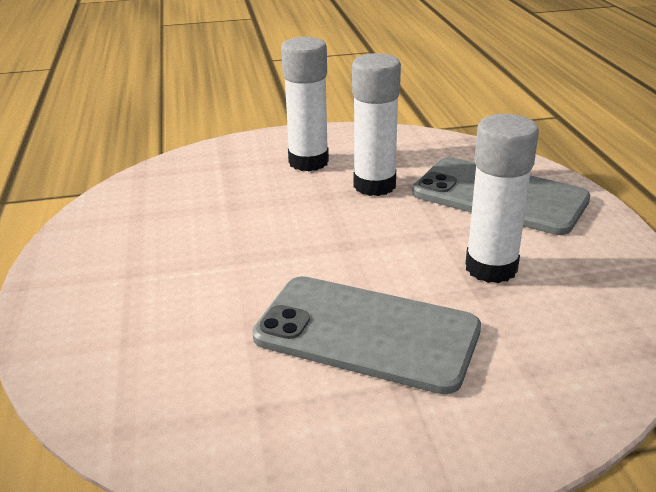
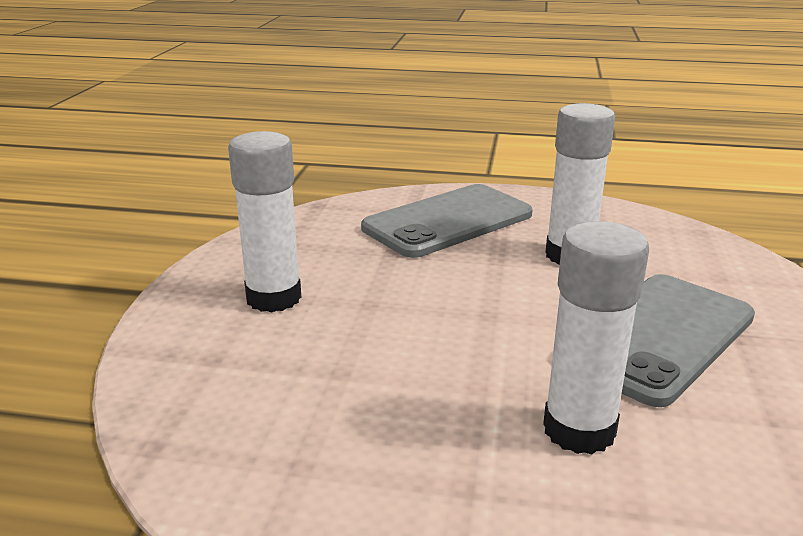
camera: 70 degrees left, 5 degrees down
(374, 185) = (373, 272): white glue stick -> white glue stick (579, 430)

